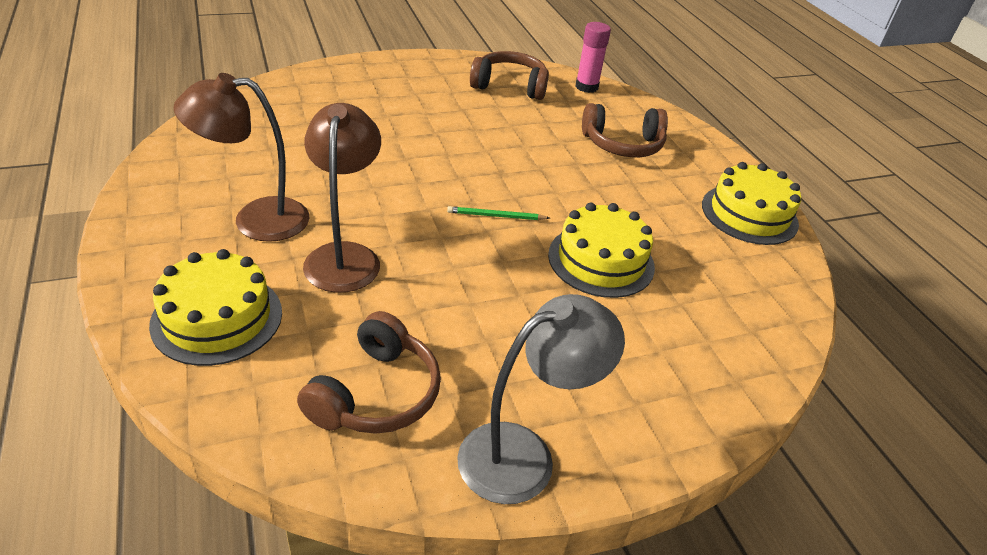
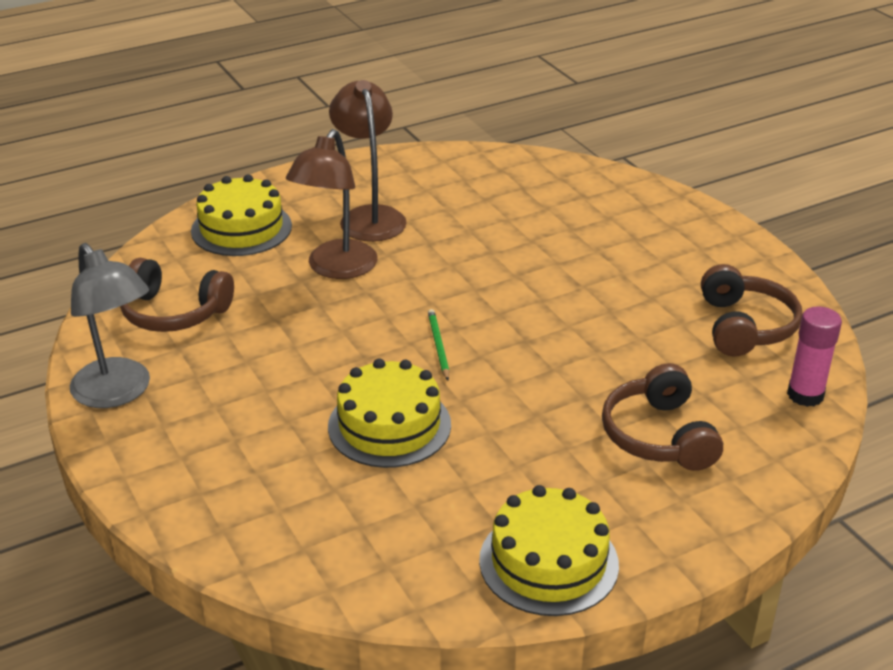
camera: 85 degrees right, 5 degrees down
(344, 256) = (336, 268): brown lamp -> brown lamp turned 120 degrees clockwise

